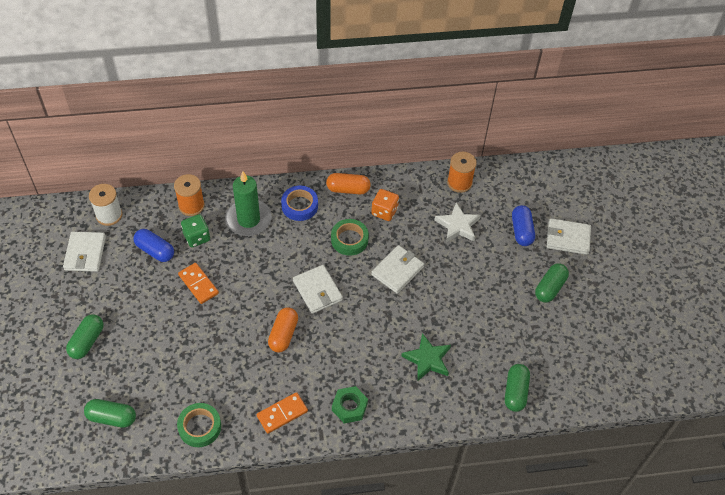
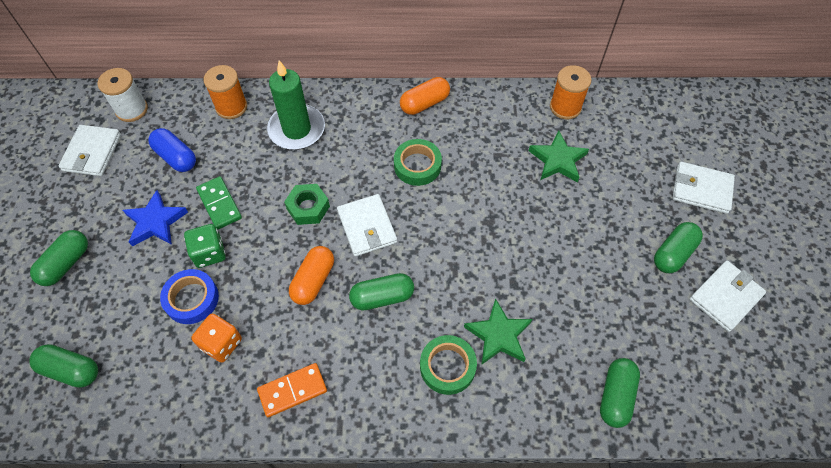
camera: 10 degrees right, 5 degrees up
(150, 303) = (155, 222): none -> blue star
(197, 237) = (230, 145): green dice -> green dice (209, 253)
(198, 284) = (219, 204): orange domino -> green domino
(199, 427) = (180, 397): green tape -> green tape (447, 366)
(299, 206) = (362, 118): blue tape -> blue tape (192, 299)
(337, 341) = (382, 297): none -> green capsule
(348, 189) = (424, 103): orange capsule -> orange capsule turned 45 degrees counterclockwise
(349, 407) = (384, 391): green nut -> green nut (308, 207)
(384, 211) = (466, 134): orange dice -> orange dice (221, 343)
(397, 271) = (473, 211): white wallet -> white wallet (725, 297)
(457, 225) = (557, 160): white star -> green star
(521, 231) = (640, 175): blue capsule -> none

